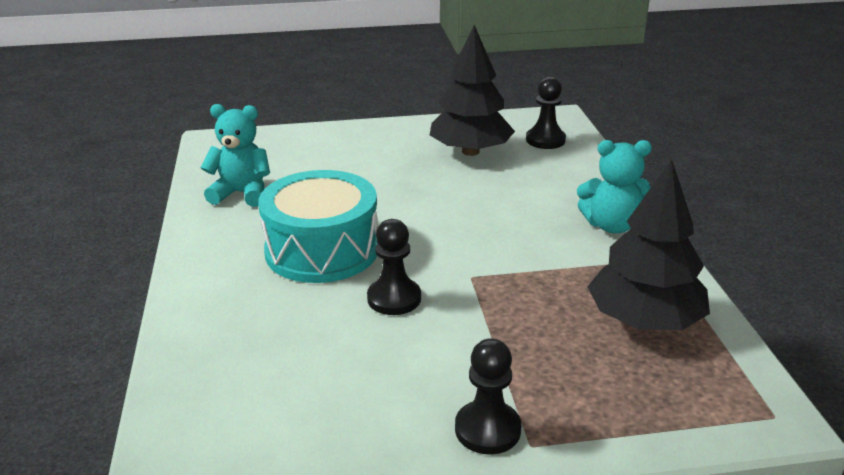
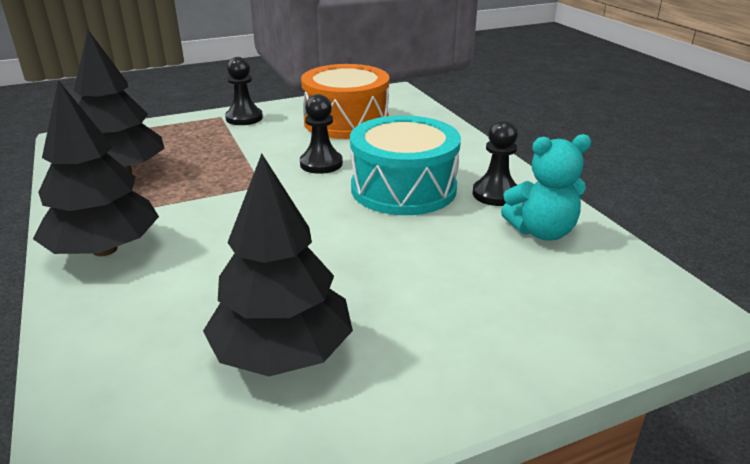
camera: 165 degrees right, 0 degrees up
(319, 387) = (346, 121): none -> orange drum
(545, 140) = (142, 411): black pawn -> black pawn (495, 194)
(611, 225) = (105, 249): turquoise teddy bear -> black tree

